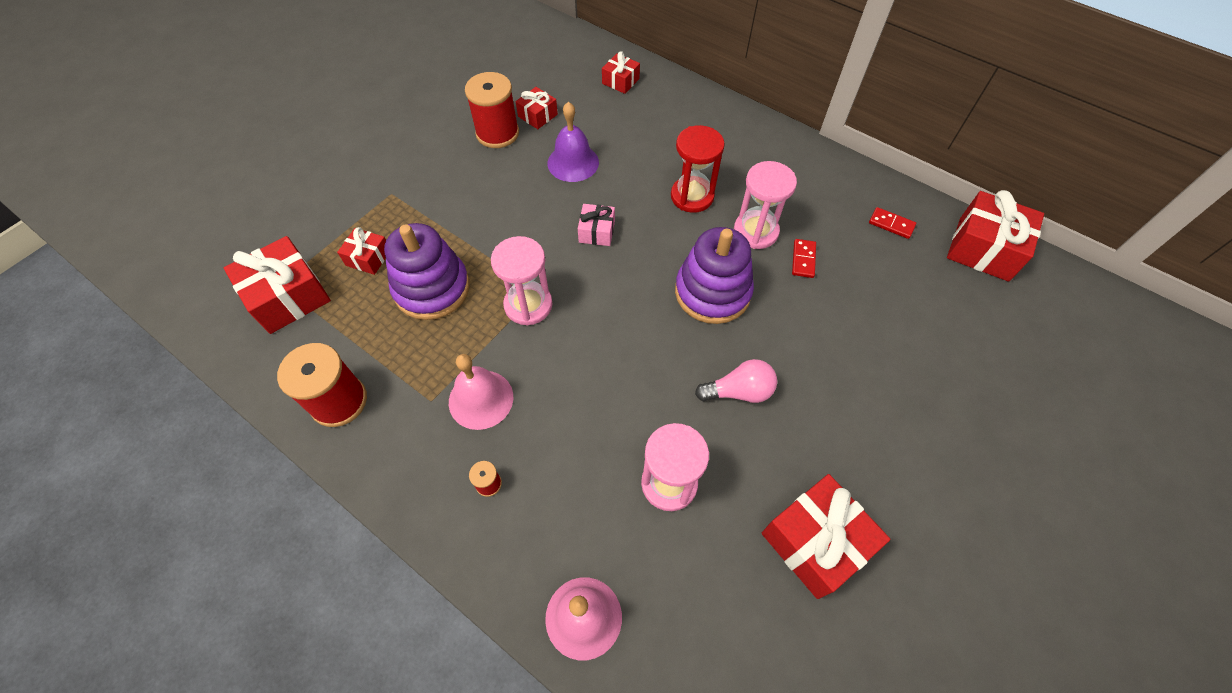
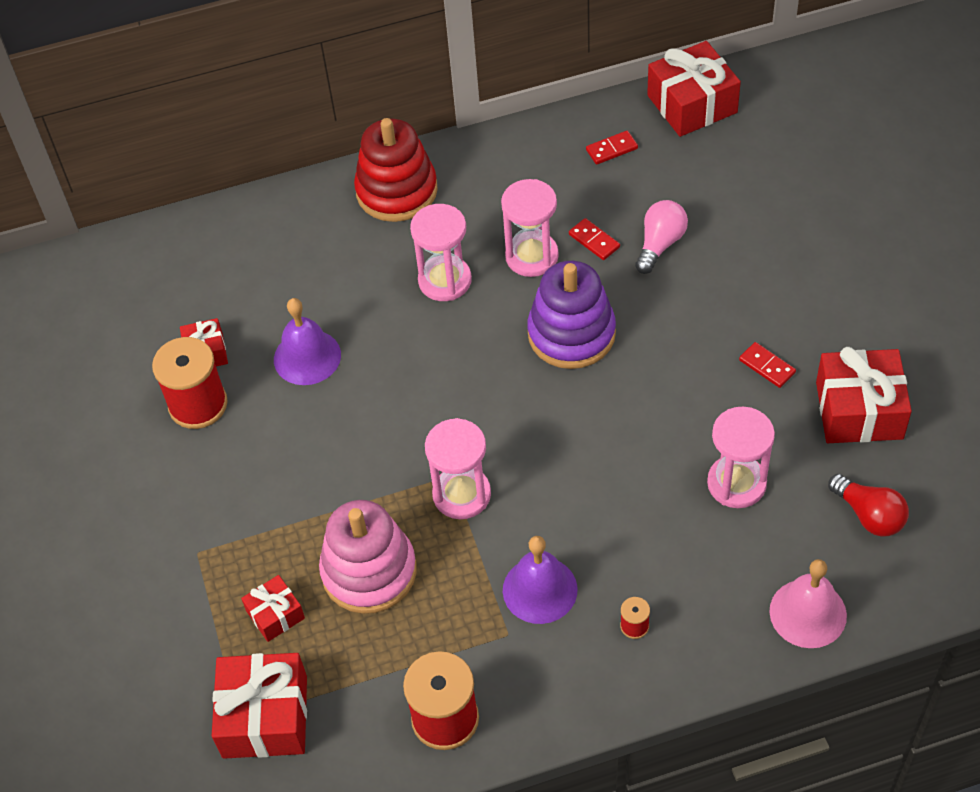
camera: 50 degrees left, 5 degrees down
(432, 288) = (369, 571): purple stacking toy -> pink stacking toy
(481, 399) = (540, 589): pink bell -> purple bell
(597, 232) = (419, 387): pink gift -> none
(620, 81) = (226, 247): red gift -> none
(692, 196) = (445, 280): red hourglass -> pink hourglass
(717, 614) = (869, 515): none -> red light bulb
(738, 132) = (396, 191): none -> red stacking toy
(739, 391) = (689, 378): pink light bulb -> pink light bulb (660, 244)
(796, 441) = (767, 366): none -> red domino

